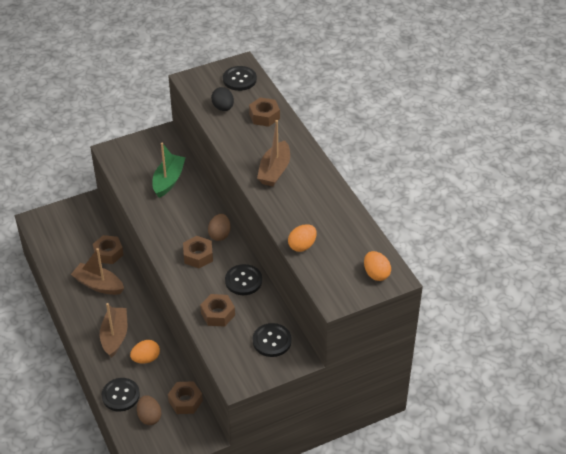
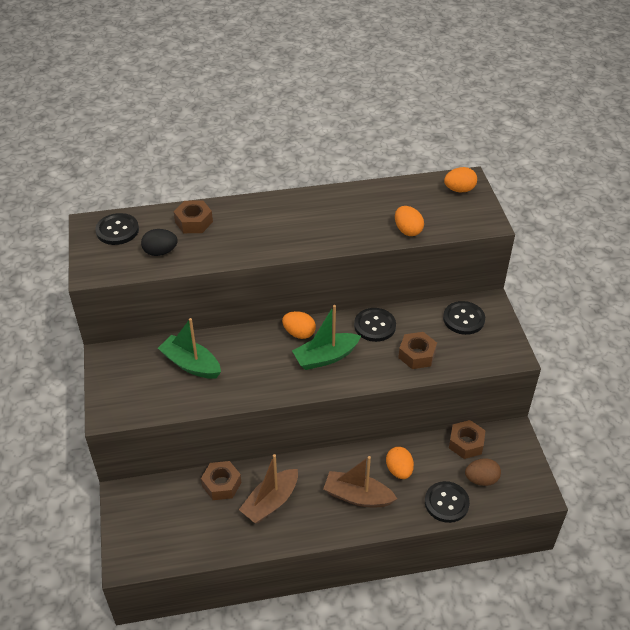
camera: 75 degrees left, 0 degrees up
(198, 256) = (325, 357): brown nut -> green boat
(219, 234) = (299, 333): brown egg -> orange egg
(274, 171) = (287, 230): brown boat -> none

